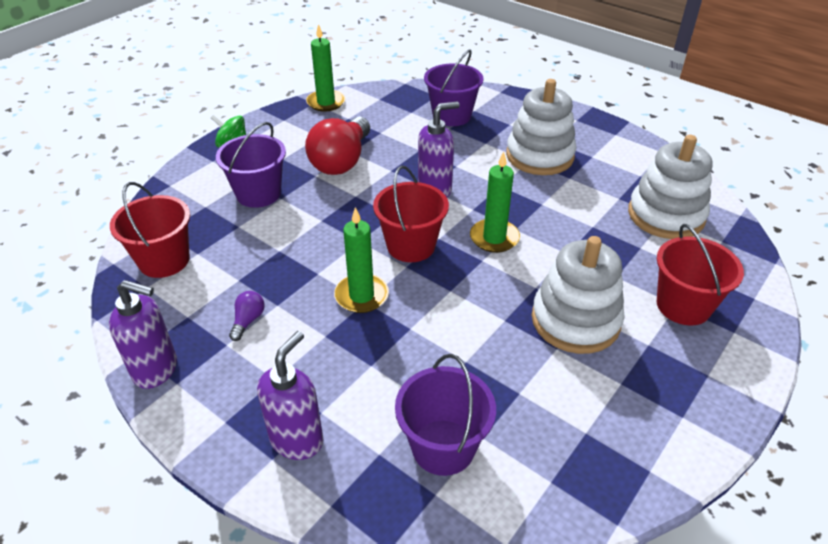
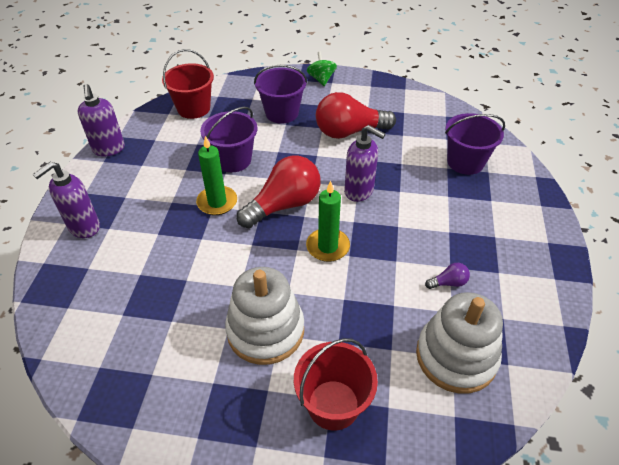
camera: 60 degrees right, 5 degrees up
(248, 320) = (165, 164): purple light bulb -> purple light bulb (448, 283)
(297, 440) = (84, 227): purple soap dispenser -> purple soap dispenser turned 135 degrees clockwise
(326, 102) = (411, 93): green candle -> none
(411, 246) = (284, 205): red bucket -> red light bulb
(443, 447) = (105, 297): purple bucket -> purple bucket (233, 160)
(539, 156) = (463, 236): white stacking toy -> none

